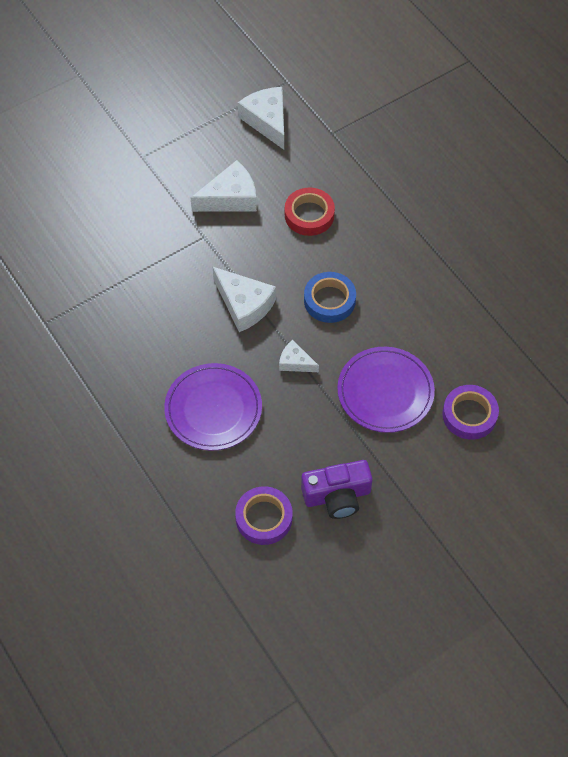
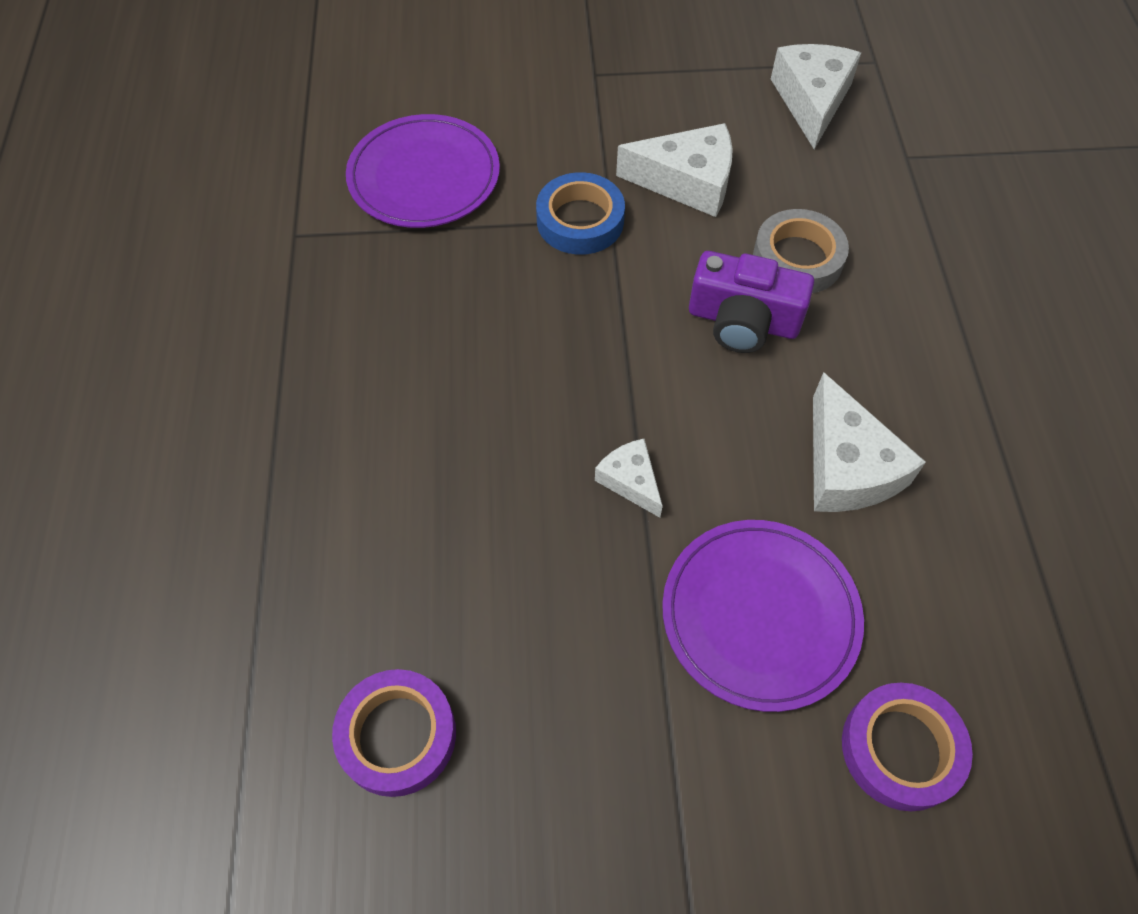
camera: 30 degrees right, 0 degrees up
(213, 409) = (445, 489): purple plate -> purple plate (424, 176)
(244, 305) = (606, 347): white cheese -> white cheese (847, 467)
(309, 215) = (797, 258): red tape -> grey tape
(329, 300) = (752, 406): blue tape -> blue tape (580, 220)
(337, 496) = (553, 769): purple camera -> purple camera (743, 321)

